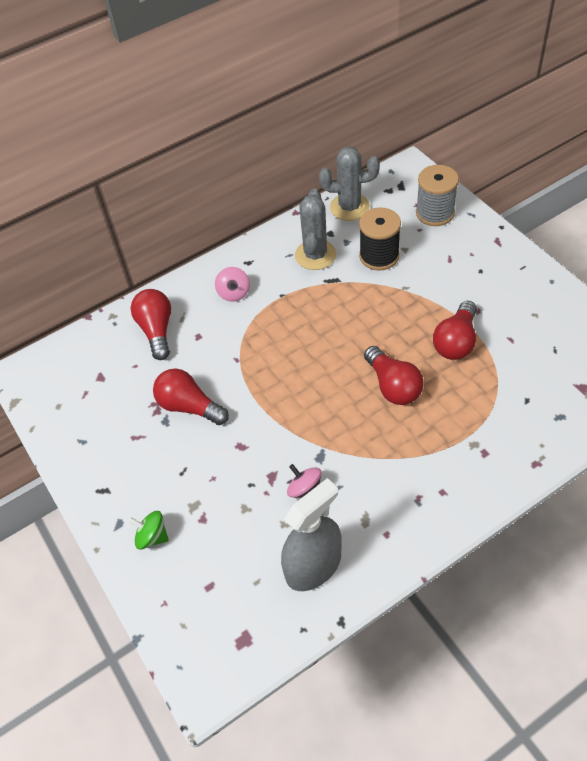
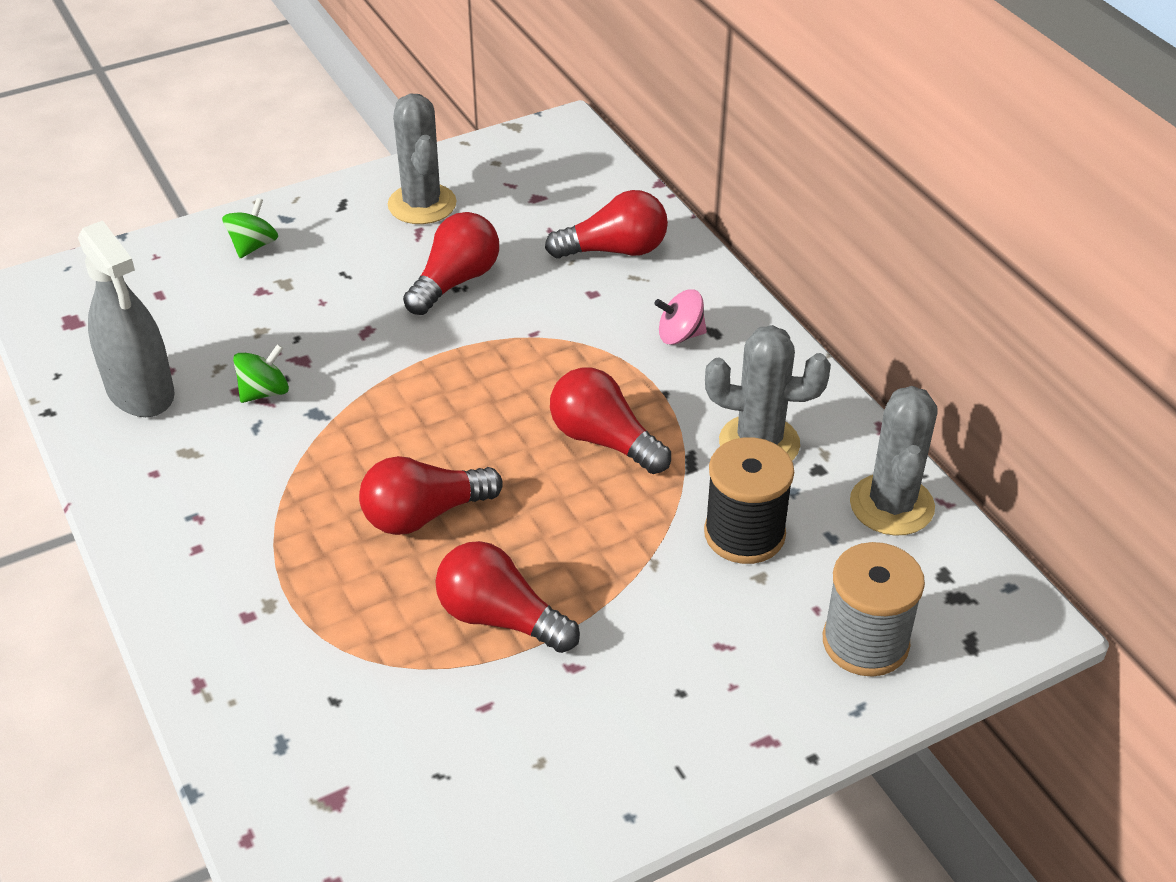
camera: 90 degrees right, 10 degrees down
(105, 440) = (422, 204): none -> grey cactus
(305, 490) = (264, 392): pink spinning top -> green spinning top
(322, 316) = (604, 440): none -> red light bulb

